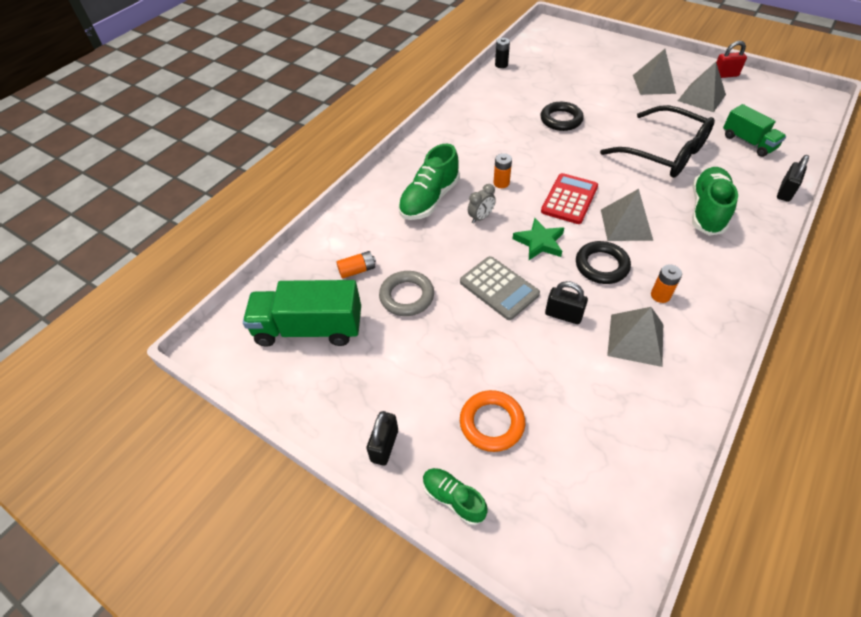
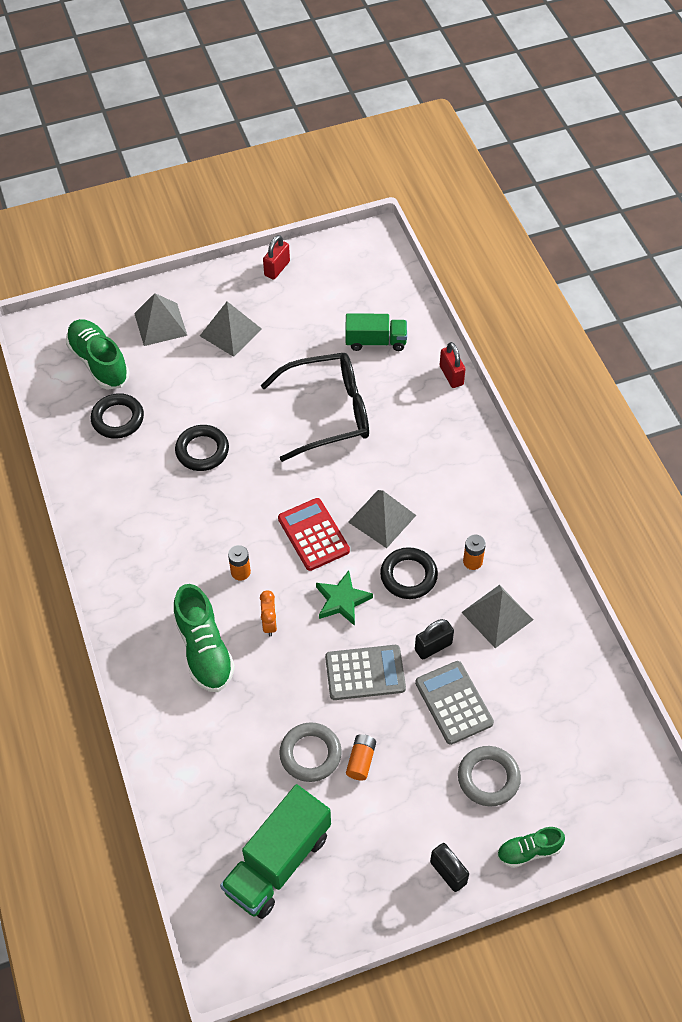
camera: 55 degrees left, 5 degrees up
(357, 270) = (241, 776): orange battery -> orange battery (361, 760)
(481, 217) = (269, 624): grey clock -> orange clock
(492, 423) = (488, 778): orange ring -> grey ring
(501, 65) = (58, 428): black battery -> none
(532, 357) = (454, 703): none -> grey calculator
(536, 79) = (118, 419): none -> black ring
(701, 97) = (287, 316): grey pyramid -> grey pyramid (160, 324)
(707, 210) = (420, 447): green shoe -> green shoe (99, 362)
(785, 192) = (451, 375): black padlock -> red padlock

